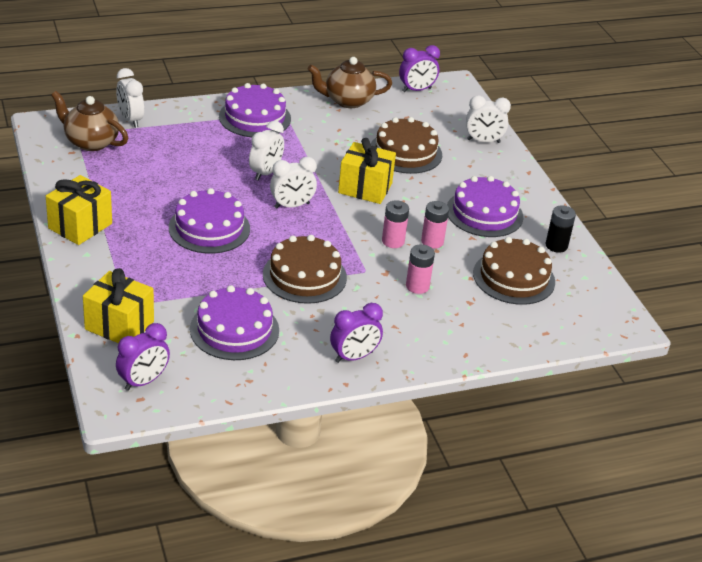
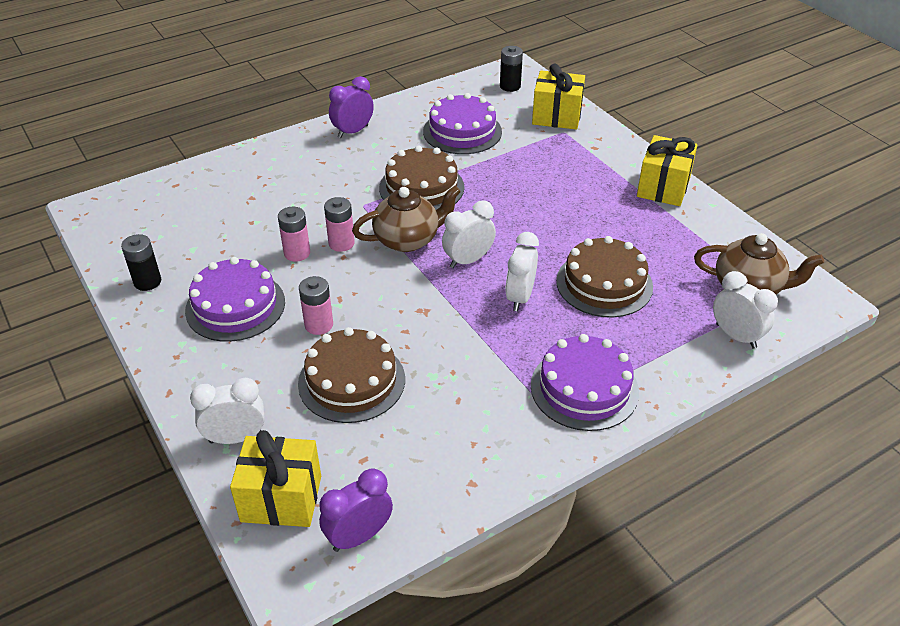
camera: 170 degrees right, 5 degrees up
(143, 381) = (510, 86): purple clock -> black battery
(209, 228) = (540, 214): purple cake -> none
(347, 101) = (466, 468): brown teapot -> brown teapot (408, 240)
(365, 188) = (391, 306): yellow gift -> yellow gift (281, 498)
(417, 286) = (306, 201): pink battery -> pink battery (319, 325)
(514, 277) = (203, 232): brown cake -> brown cake (604, 284)

